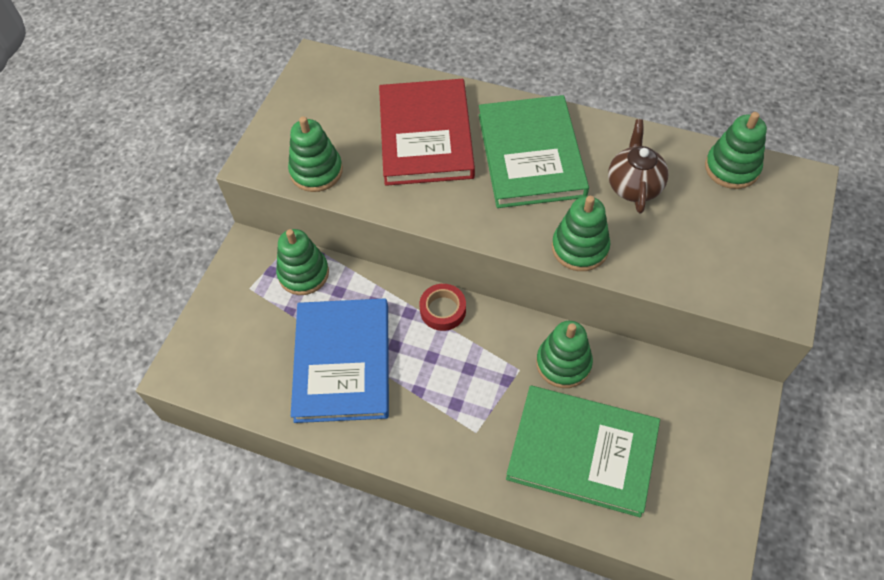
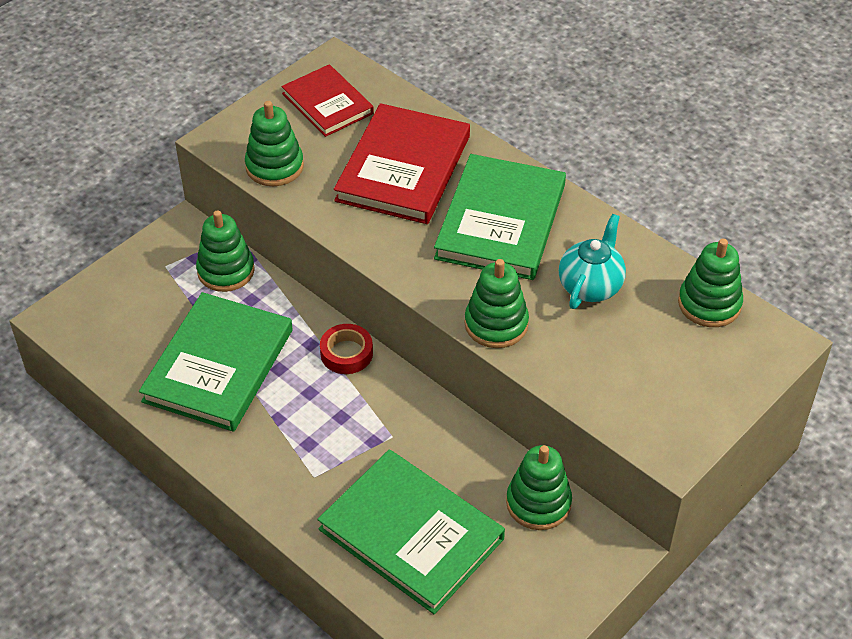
camera: 20 degrees right, 10 degrees down
(330, 99) = (327, 103): none -> red book
(342, 362) = (218, 365): blue book -> green book
(563, 363) = (441, 447): green stacking toy -> green stacking toy (538, 503)
(634, 186) = (590, 286): brown teapot -> turquoise teapot

